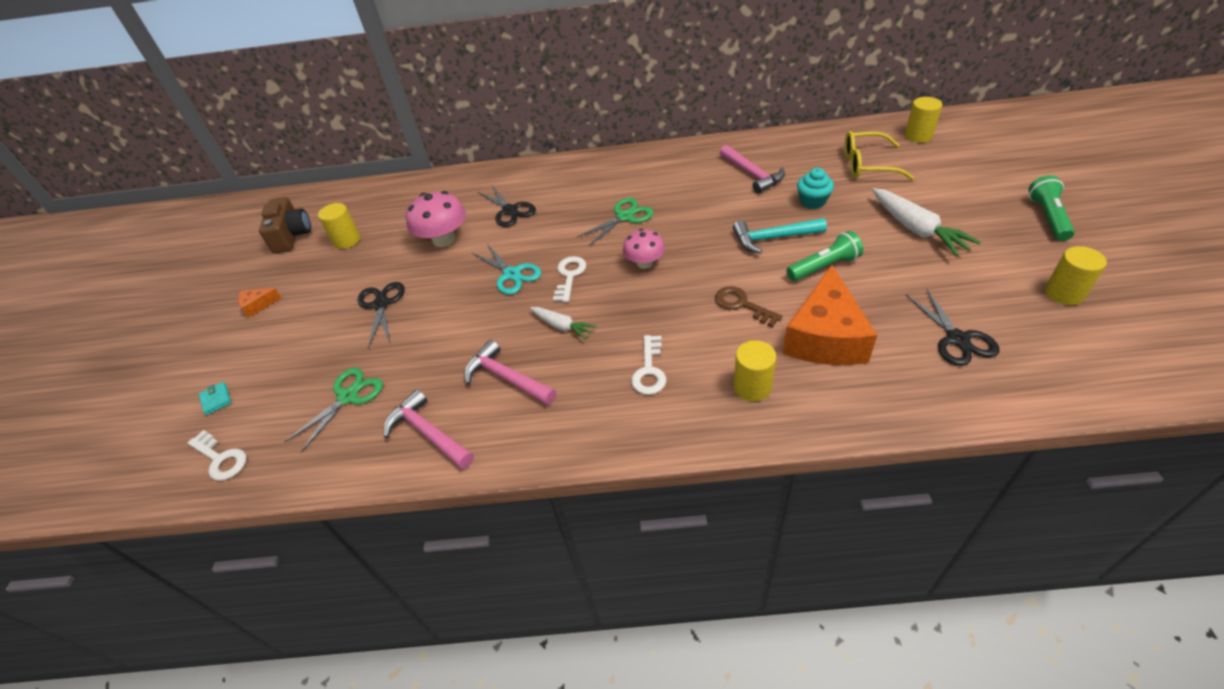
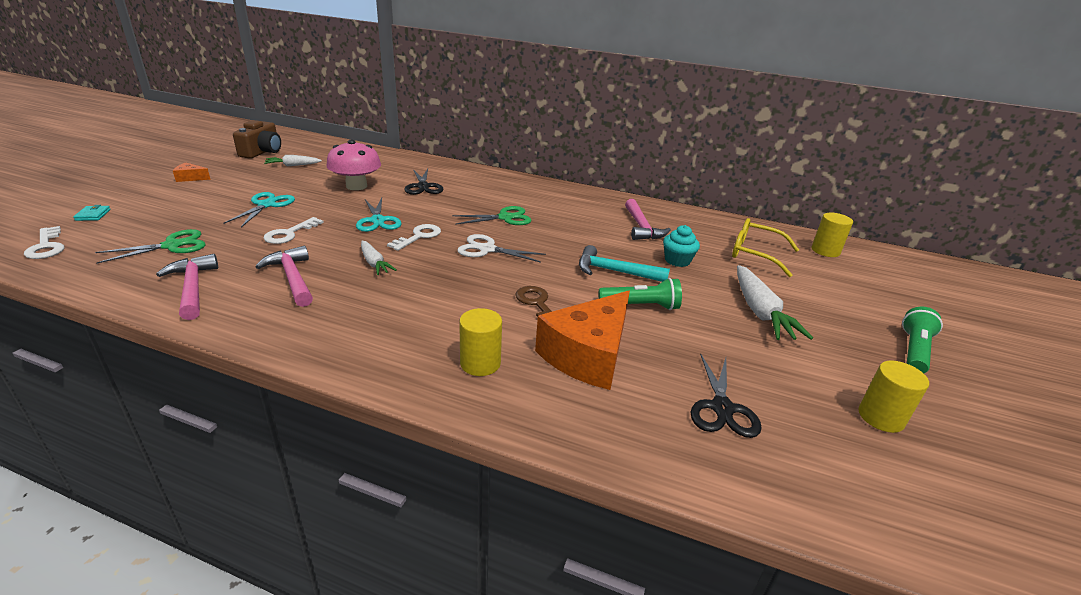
camera: 15 degrees right, 15 degrees down
(347, 240) = (292, 165): yellow cylinder -> white carrot
(381, 304) = (266, 205): black scissors -> turquoise scissors
(644, 263) = (487, 249): pink mushroom -> white scissors
(649, 370) = (406, 317): white key -> white key (289, 233)

